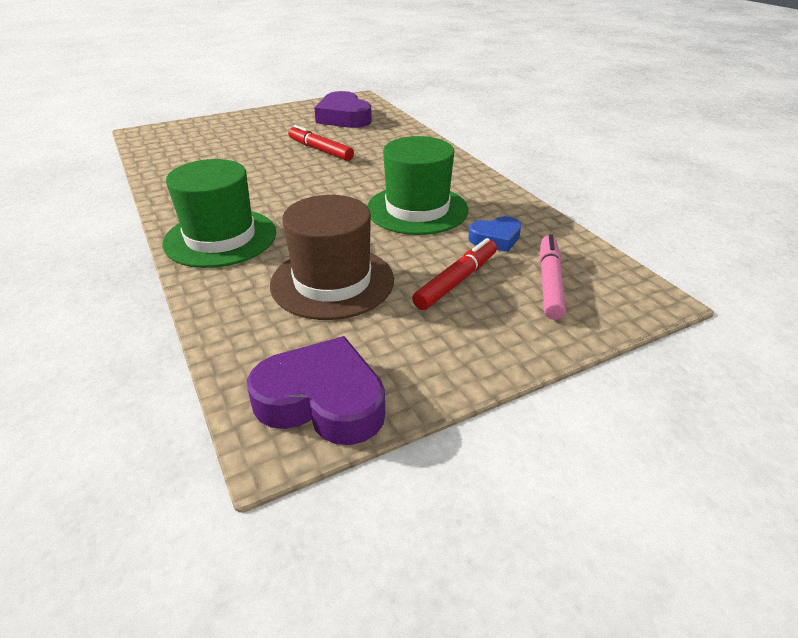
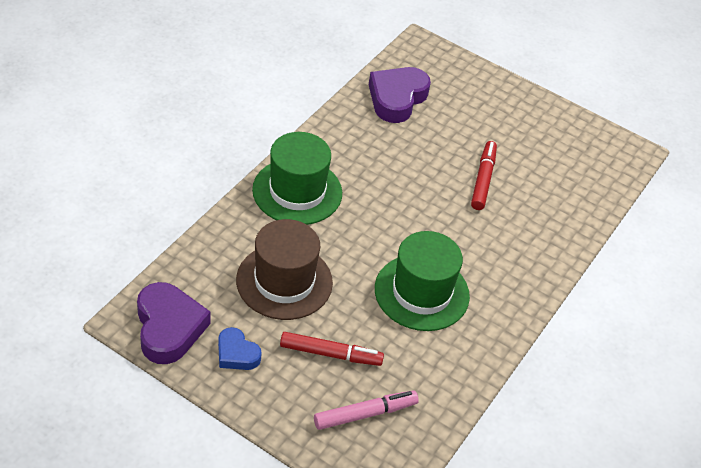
camera: 55 degrees right, 10 degrees up
(343, 118) = (571, 163): purple heart -> purple heart (397, 98)
(495, 239) = (409, 361): blue heart -> blue heart (236, 354)

